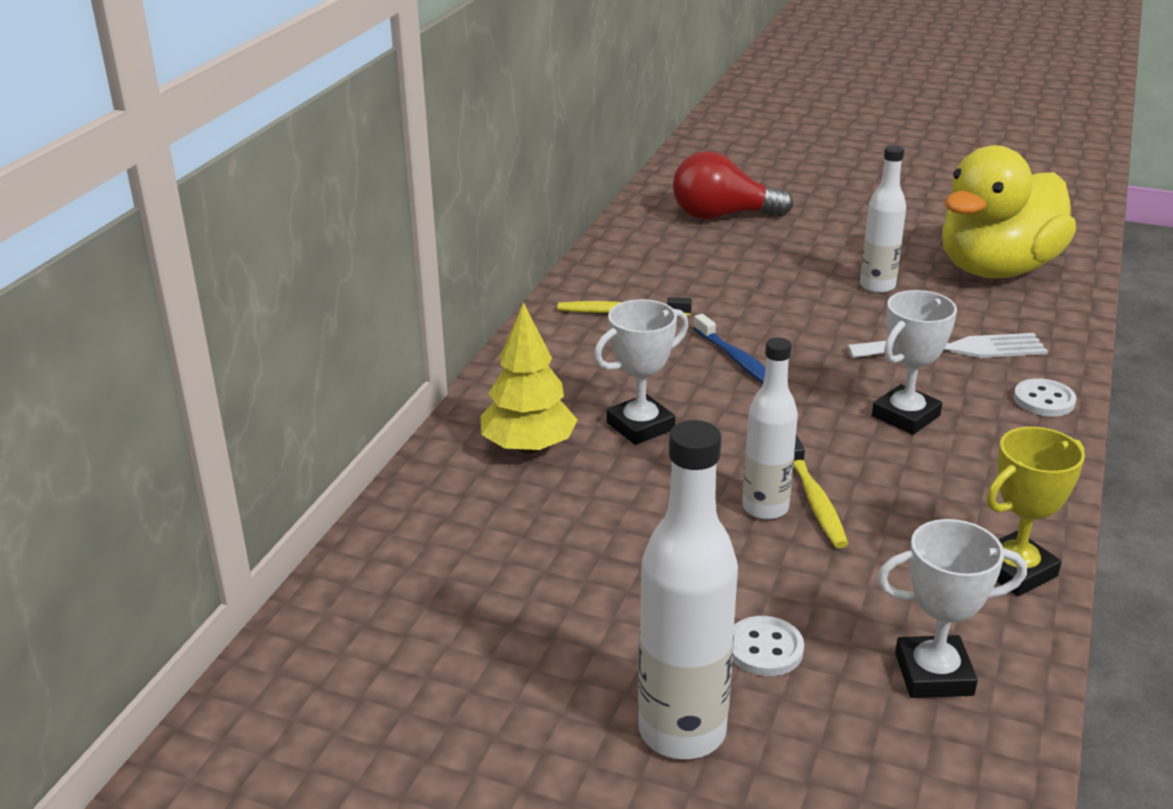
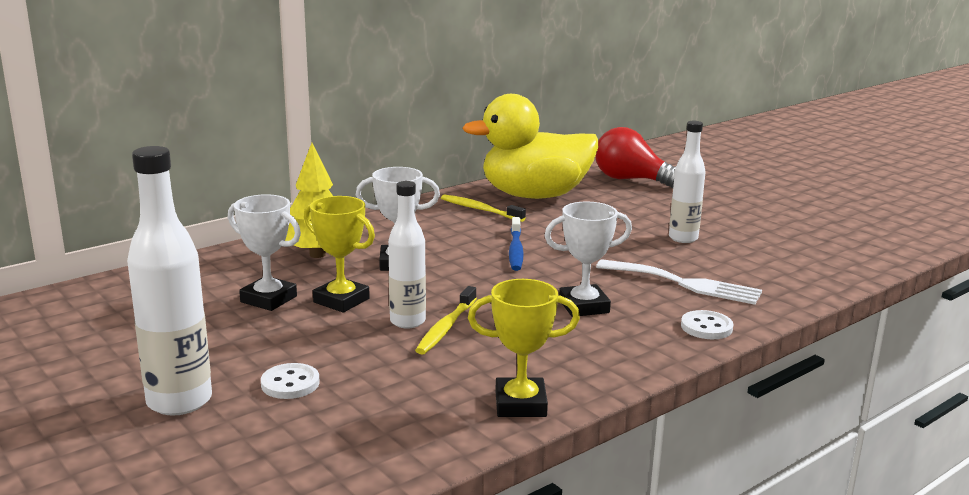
camera: 30 degrees right, 10 degrees down
(653, 506) = (341, 300): none -> yellow trophy
(933, 674) = (371, 433): white trophy -> white trophy (268, 299)
(996, 269) = (796, 251): yellow duck -> yellow duck (535, 196)

